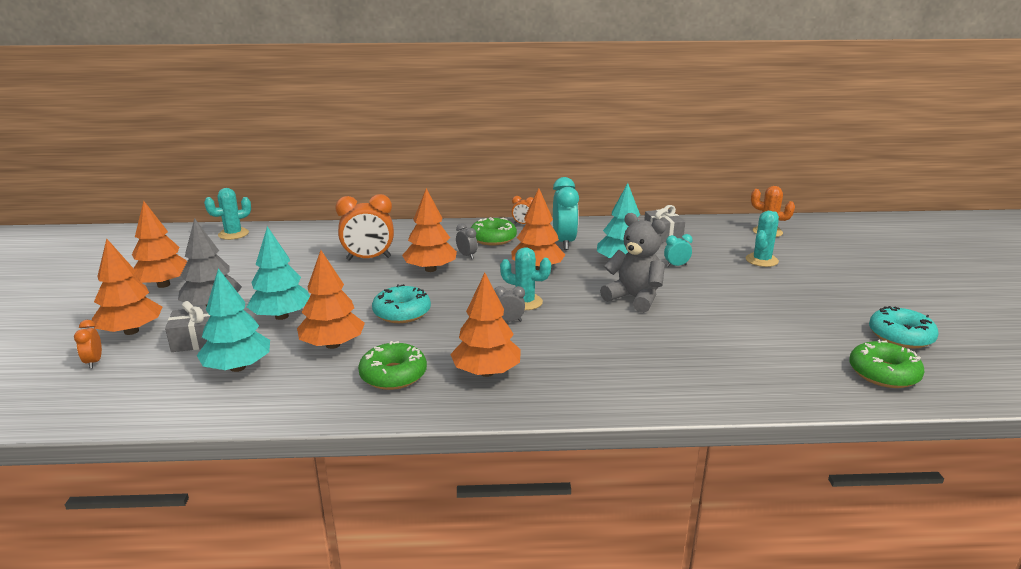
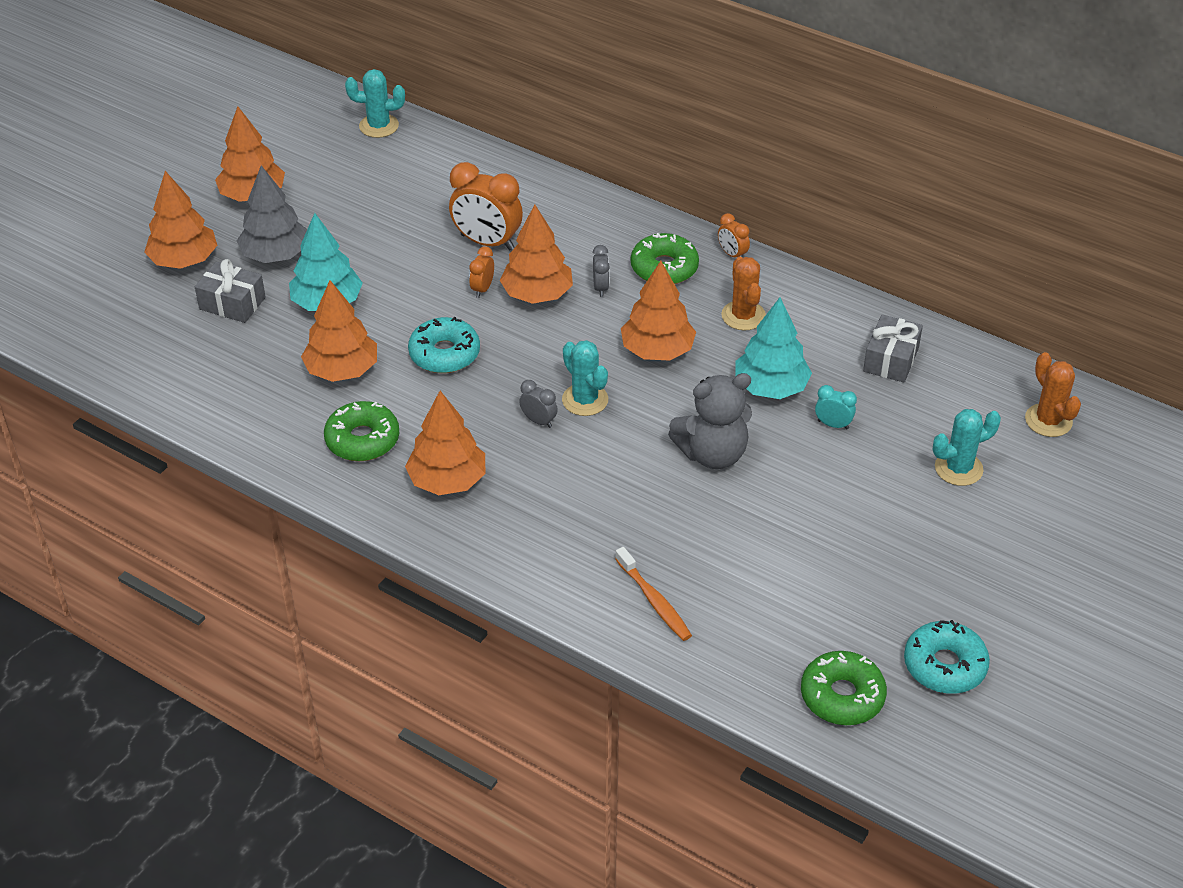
camera: 35 degrees right, 20 degrees up
(94, 362) = (132, 292): orange clock -> orange clock (482, 289)
(238, 367) = (240, 360): turquoise tree -> none
(564, 242) = (743, 316): turquoise clock -> orange cactus
(634, 298) = (712, 454): grey teddy bear -> grey teddy bear turned 90 degrees clockwise
(710, 376) = (654, 601): none -> orange toothbrush

